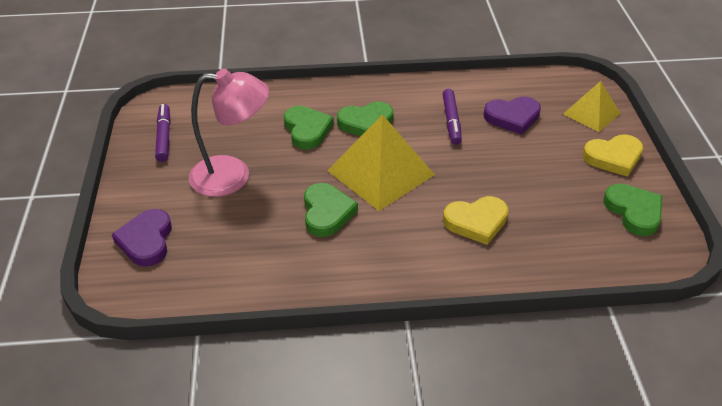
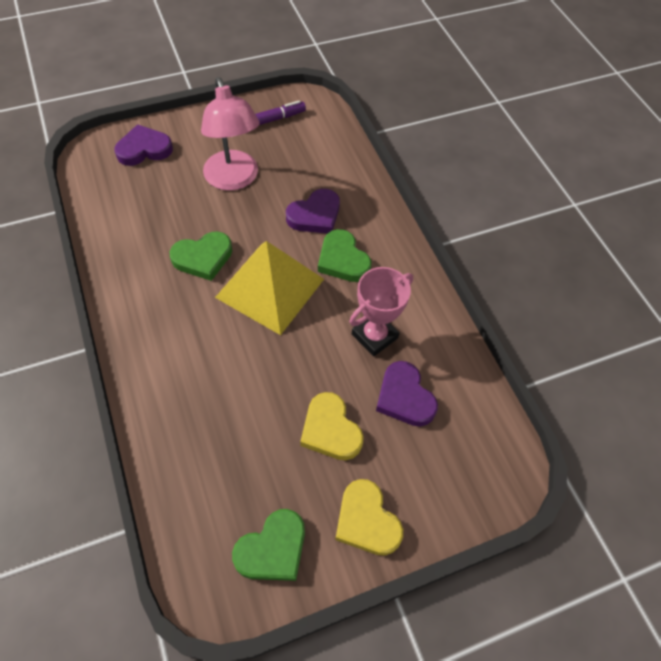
camera: 70 degrees right, 15 degrees up
(307, 130) = (315, 215): green heart -> purple heart
(451, 121) = (374, 336): purple marker -> pink trophy
(476, 222) = (218, 384): yellow heart -> yellow heart (330, 430)
(591, 113) = (447, 488): yellow pyramid -> none

